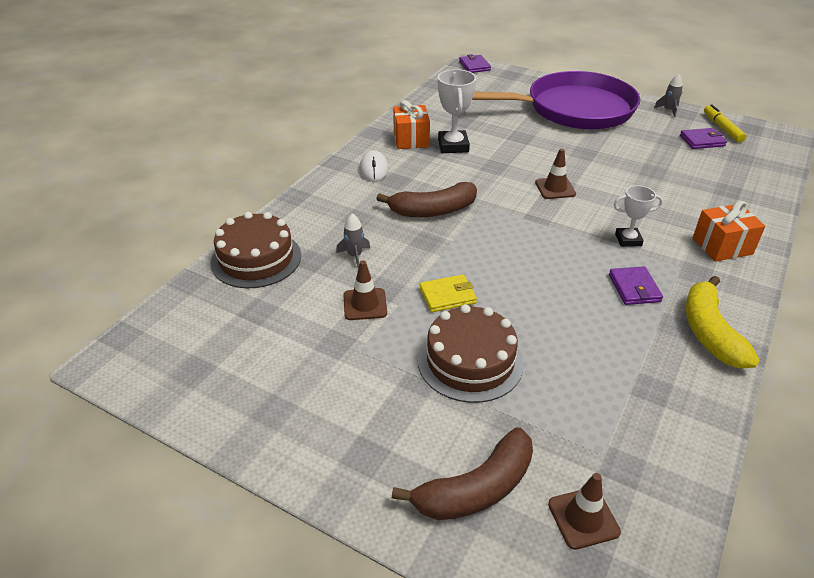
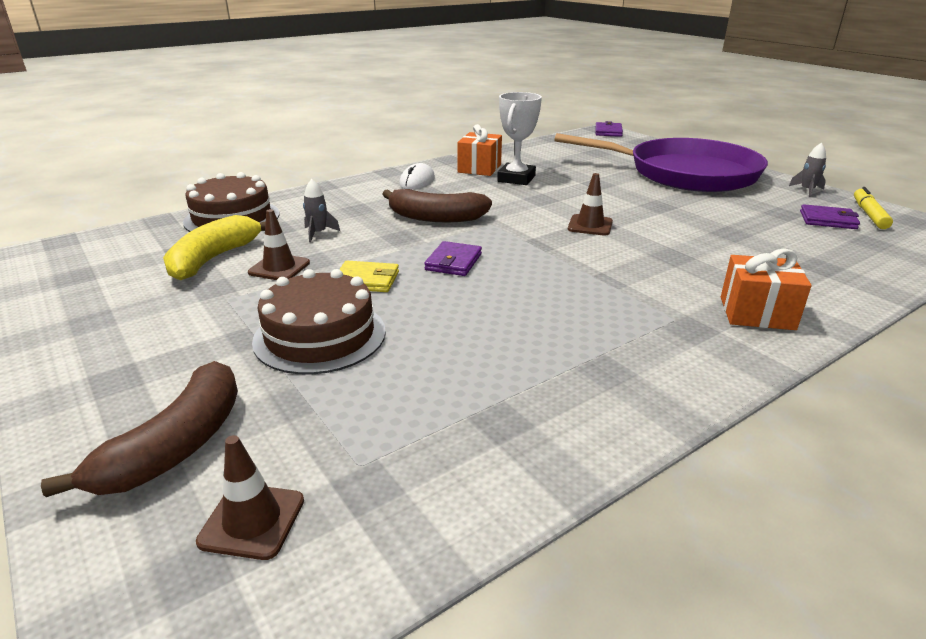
camera: 25 degrees right, 10 degrees down
(476, 489) = (176, 446): brown banana -> brown banana turned 60 degrees counterclockwise
(628, 240) = (631, 281): white trophy -> none
(634, 288) = (589, 323): purple wallet -> purple wallet (453, 262)
(709, 332) = (647, 389): yellow banana -> yellow banana (213, 259)

